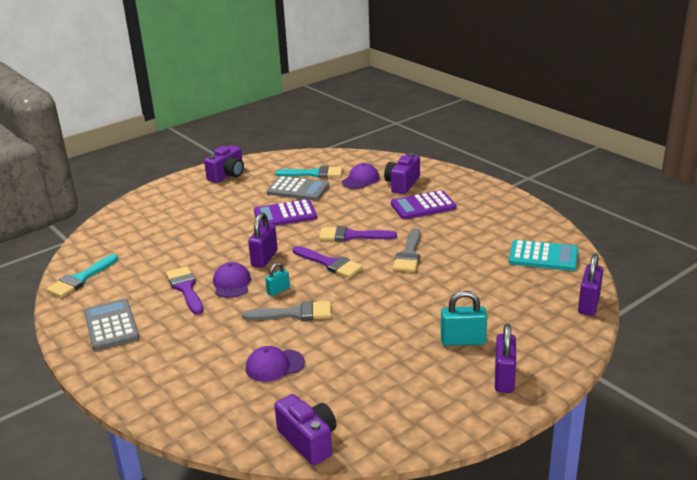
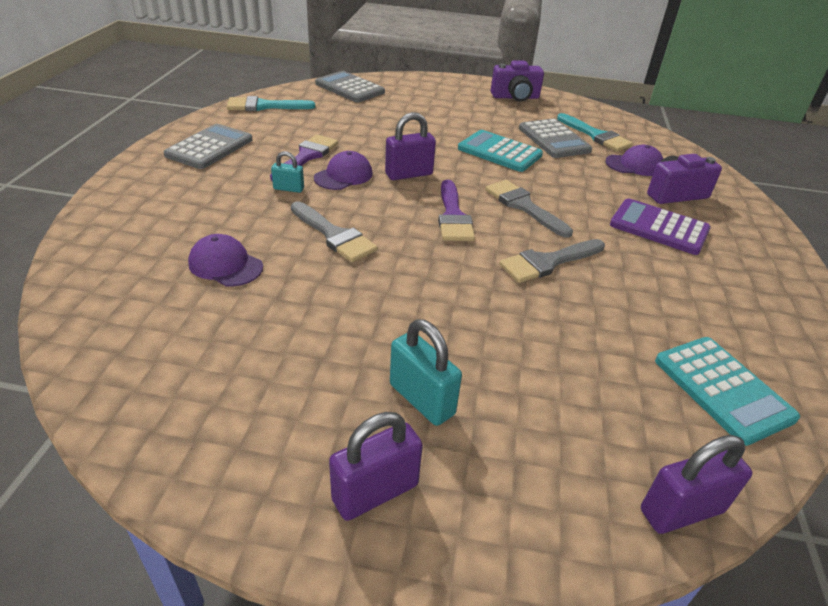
camera: 45 degrees right, 10 degrees up
(110, 231) = (350, 88): none -> grey calculator
(278, 290) = (363, 207): turquoise padlock -> turquoise padlock (288, 189)
(285, 215) = (499, 152): purple calculator -> turquoise calculator
(309, 441) = (97, 356): purple camera -> none
(351, 236) = (524, 206): purple brush -> grey brush

